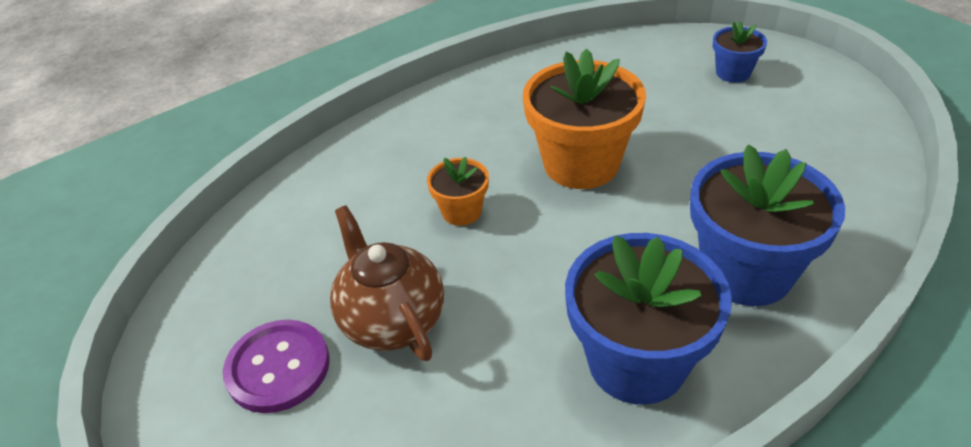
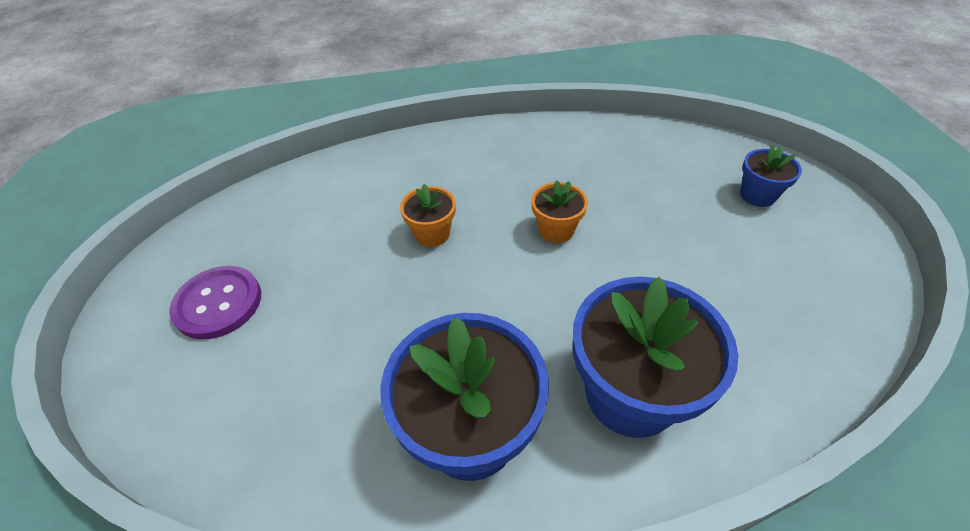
camera: 25 degrees right, 5 degrees up
(392, 320) = (317, 302): brown teapot -> none
(581, 164) = (556, 230): orange flower pot -> orange flower pot, size x0.50

